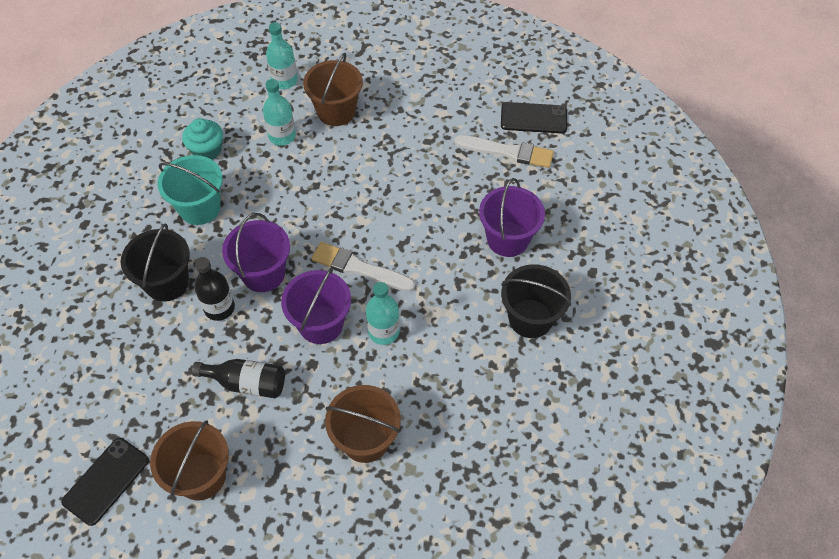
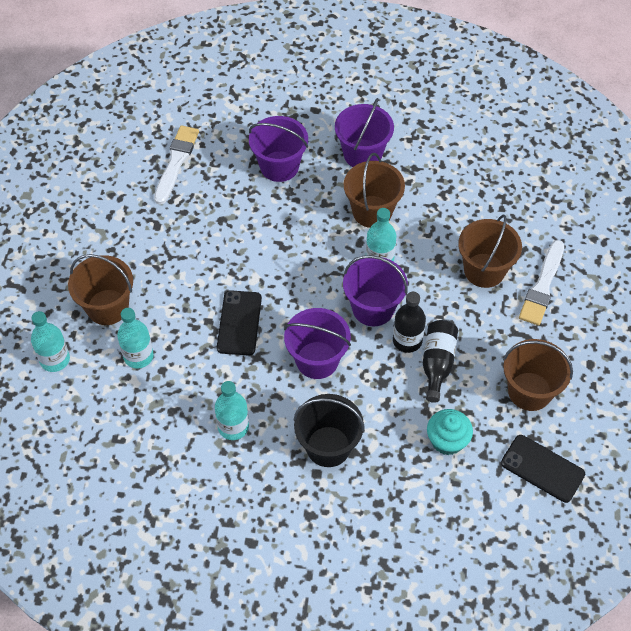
camera: 90 degrees left, 0 degrees up
(199, 208) = (233, 427): turquoise bucket -> turquoise bottle
(207, 150) = (152, 429): turquoise cupcake -> turquoise cupcake (447, 440)
(219, 308) = (357, 395): black bottle -> black bottle (407, 340)
(359, 268) = (311, 280): white brush -> white brush (542, 286)
(448, 326) = (372, 211): none -> brown bucket
(530, 318) = (362, 154): black bucket -> purple bucket
(533, 118) = (135, 140): black phone -> black phone (239, 323)

